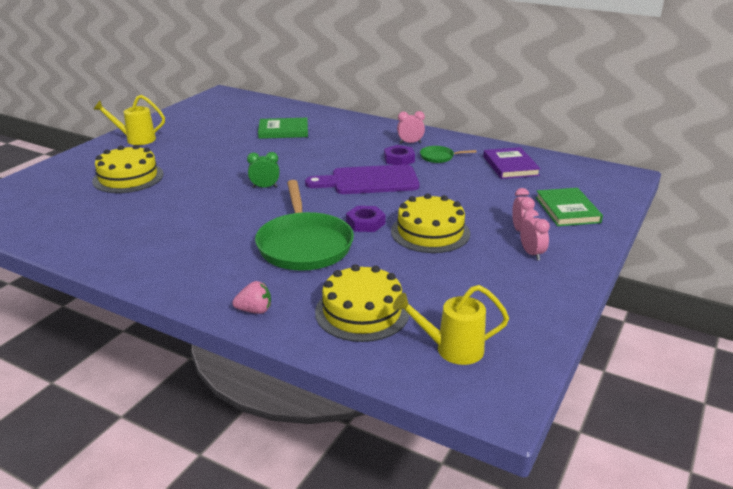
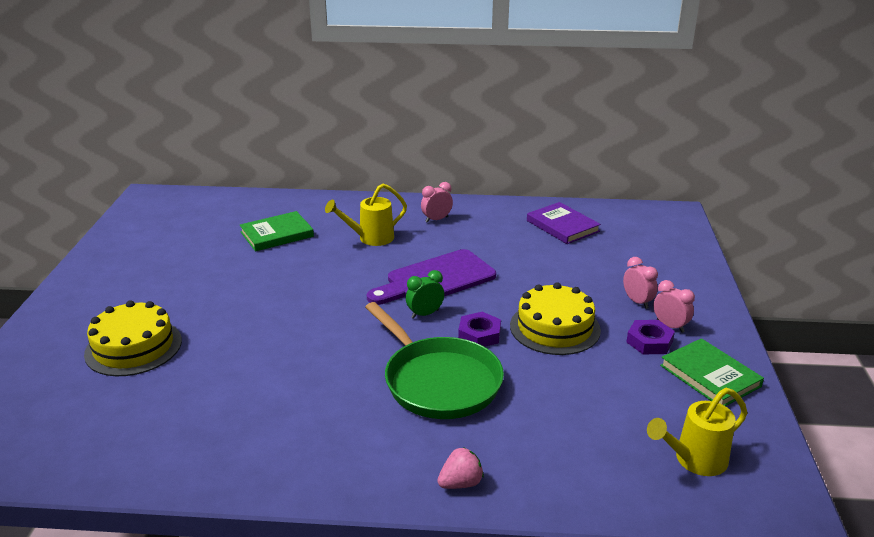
camera: 25 degrees left, 0 degrees up
(136, 139) = (91, 288): yellow watering can -> yellow watering can (371, 238)
(265, 187) = (324, 317): green clock -> green clock (425, 314)
(362, 312) = (573, 446): yellow cake -> none
(399, 159) = (443, 243): purple nut -> purple nut (649, 342)
(439, 157) = (482, 231): green pan -> none
(567, 210) = (658, 266): green book -> green book (710, 376)

